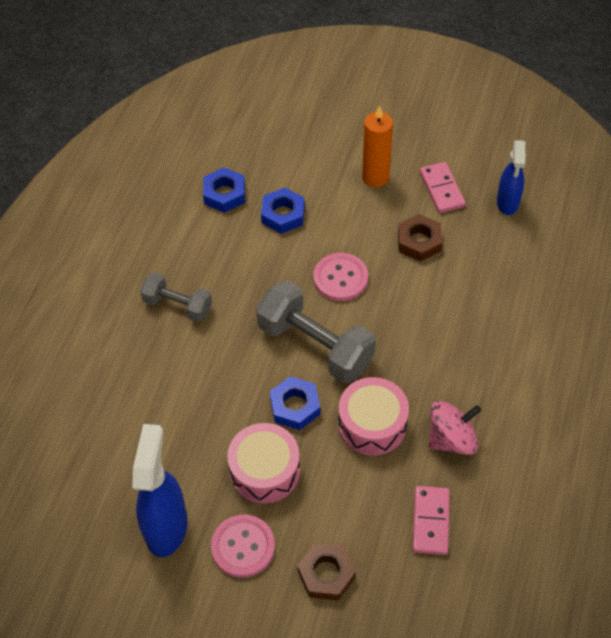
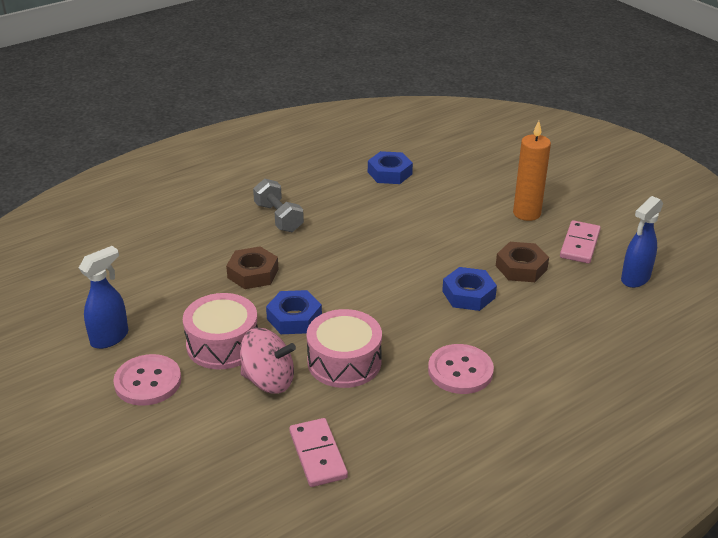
camera: 35 degrees right, 20 degrees down
(166, 526) = (110, 338): blue spray bottle -> blue spray bottle, size x0.65
(283, 214) = (422, 203): blue nut -> blue nut (468, 294)
(315, 345) = (355, 289): grey dumbbell -> none
(326, 574) = (188, 438): brown nut -> brown nut (253, 273)
(340, 278) = (425, 259): pink button -> pink button (460, 371)
(431, 521) = (318, 455): pink domino -> pink domino turned 60 degrees counterclockwise
(451, 439) = (403, 408): pink spinning top -> pink spinning top (268, 380)

